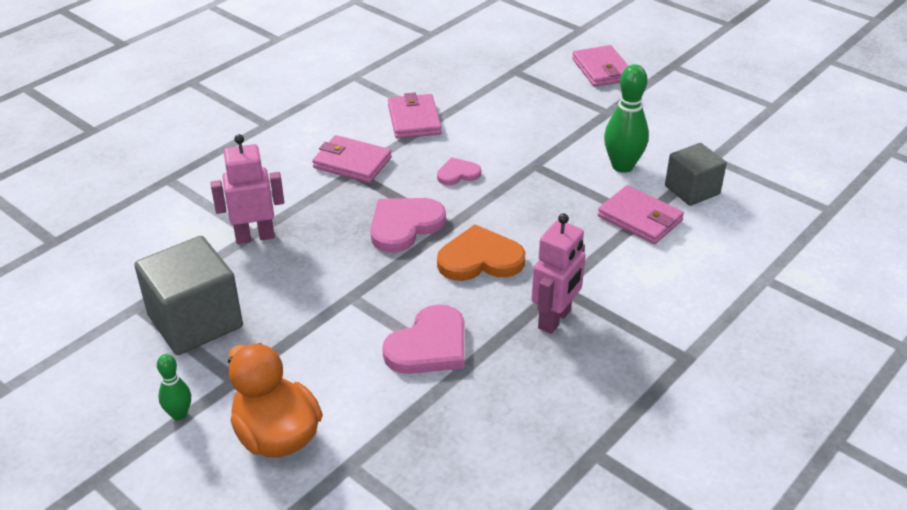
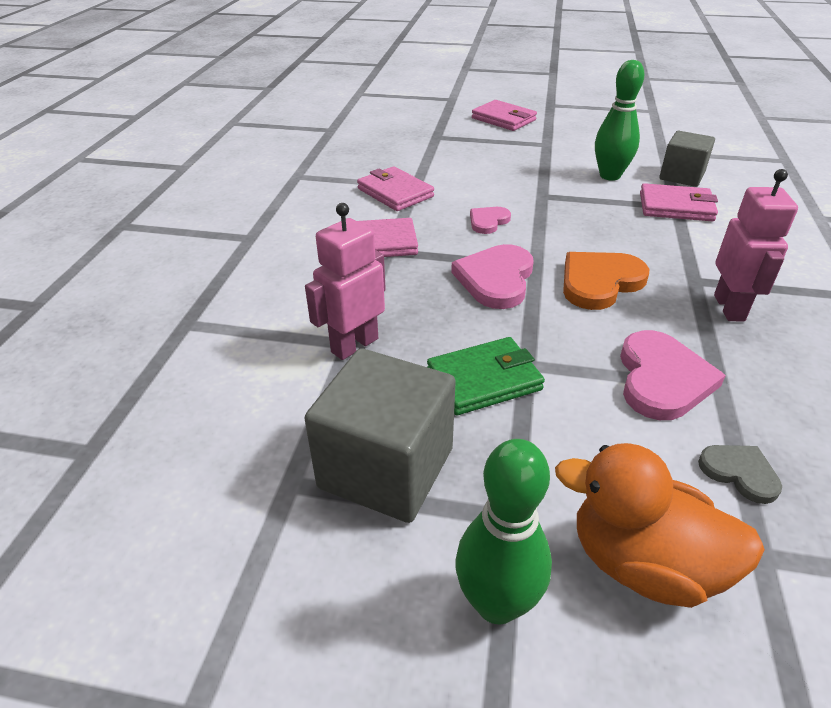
camera: 30 degrees left, 0 degrees up
(179, 414) = (497, 603): green bowling pin -> green bowling pin, size x1.80
(310, 295) = (484, 380): none -> green wallet
(398, 421) = (739, 473): none -> grey heart

